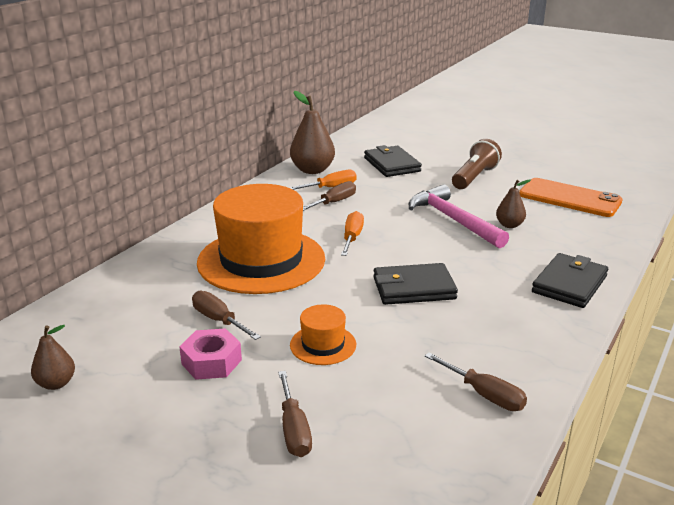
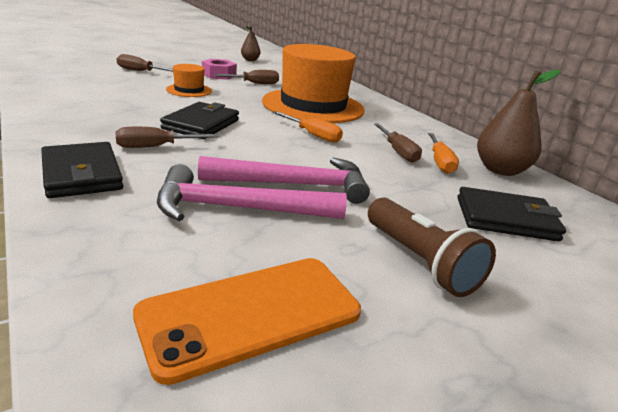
camera: 115 degrees right, 0 degrees up
(484, 394) = (66, 99): brown screwdriver -> brown screwdriver (156, 147)
(509, 225) = (238, 208): brown pear -> pink hammer

